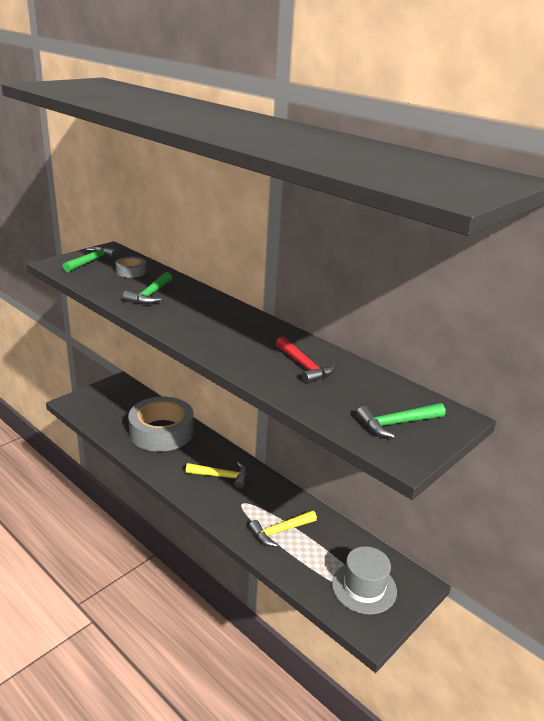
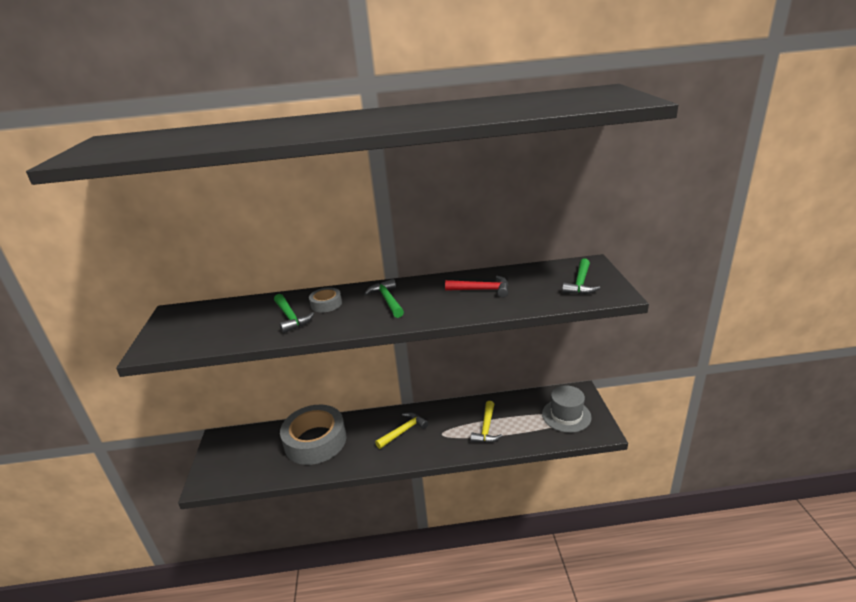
camera: 45 degrees left, 0 degrees up
(91, 261) = (179, 329): green hammer -> green hammer (387, 300)
(131, 271) = (233, 314): grey tape -> grey tape (326, 304)

